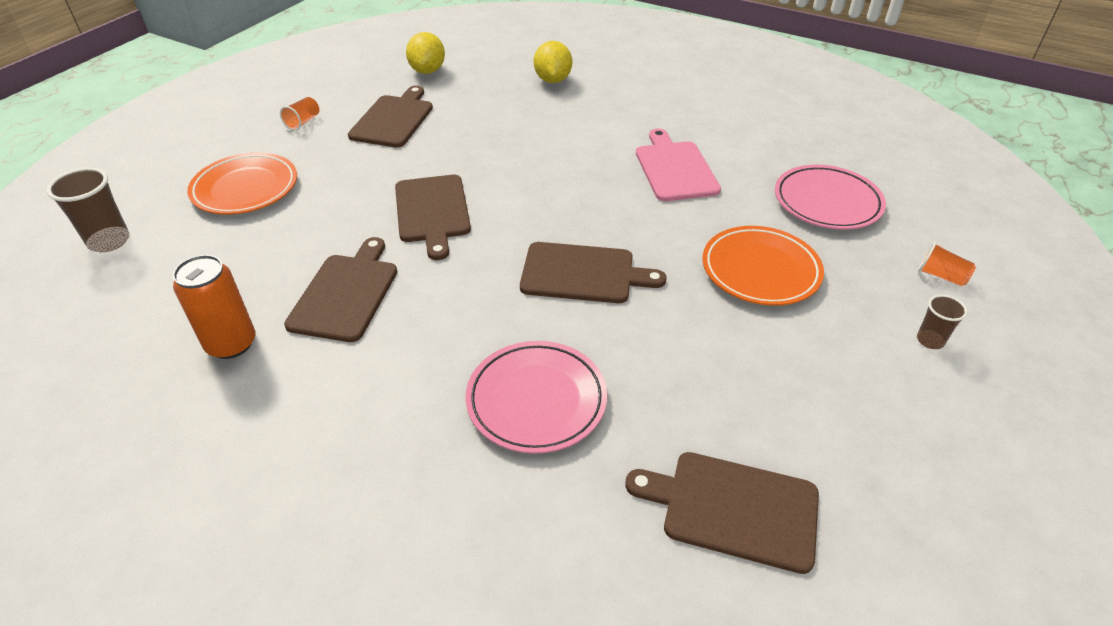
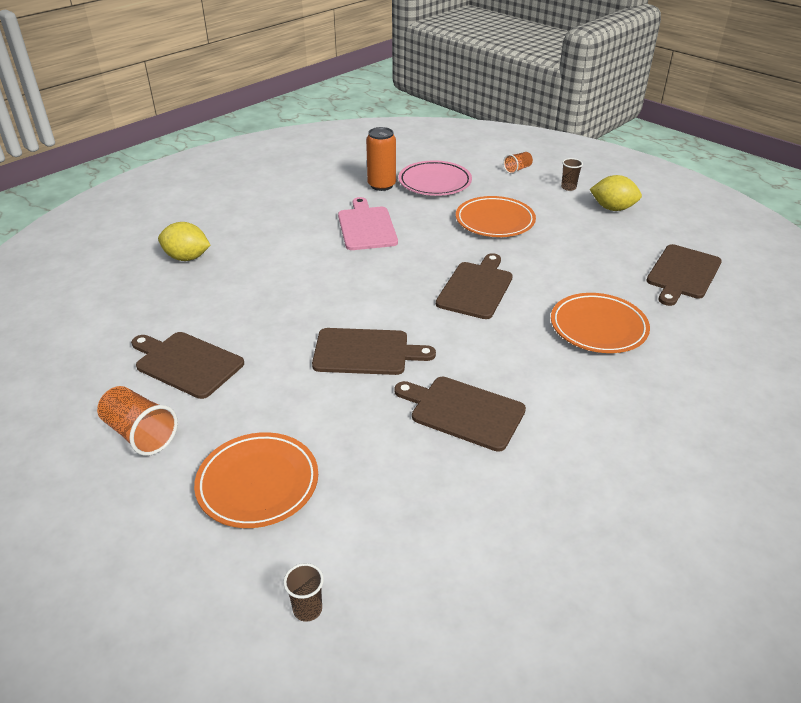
camera: 75 degrees left, 5 degrees down
(109, 241) = (307, 609): brown cup -> brown cup, size x0.59
(231, 344) = (512, 487): orange can -> orange can (381, 185)
(303, 122) = (140, 434): orange cup -> orange cup, size x1.70
(427, 71) = (98, 331): yellow lemon -> yellow lemon (612, 208)
(536, 400) = (598, 327): pink plate -> orange plate
(675, 169) = (366, 227): pink cutting board -> pink cutting board turned 75 degrees clockwise

